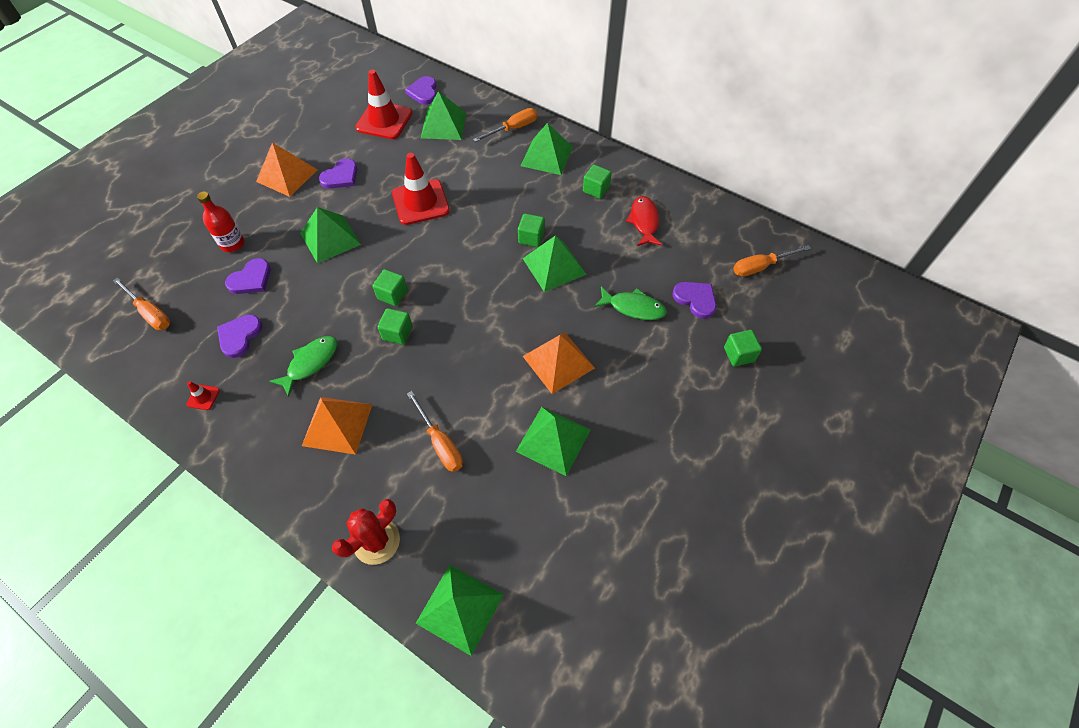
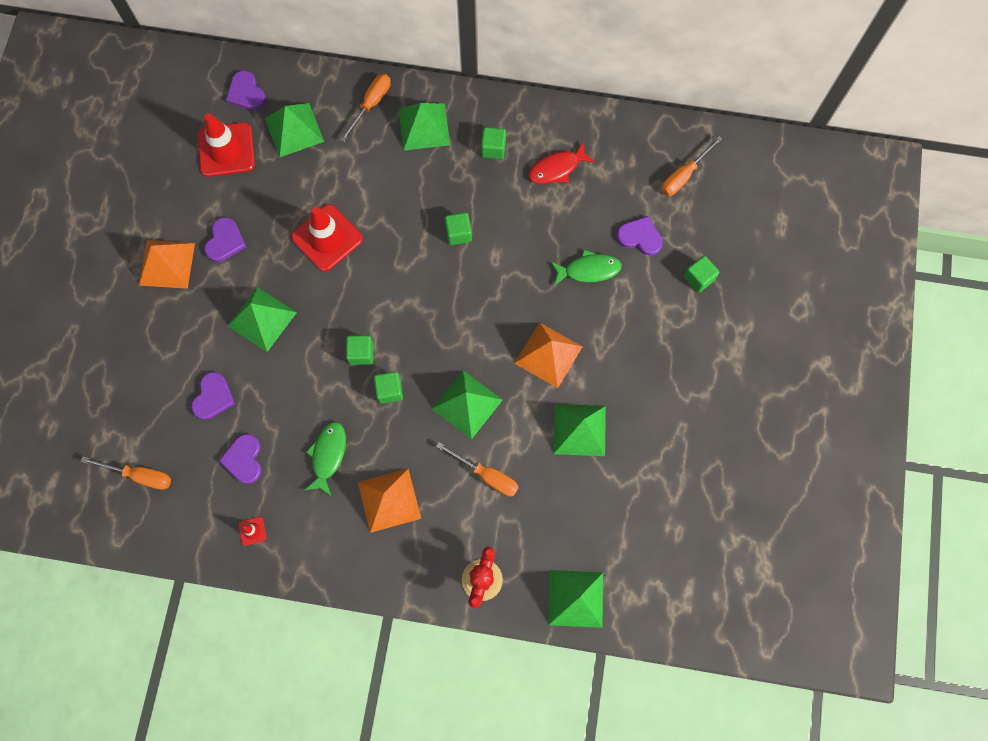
camera: 25 degrees left, 15 degrees up
(232, 244) = (166, 367): red bottle -> none
(554, 266) = (496, 256): green pyramid -> green pyramid (467, 404)
(644, 221) = (557, 168): red fish -> red fish turned 90 degrees counterclockwise

